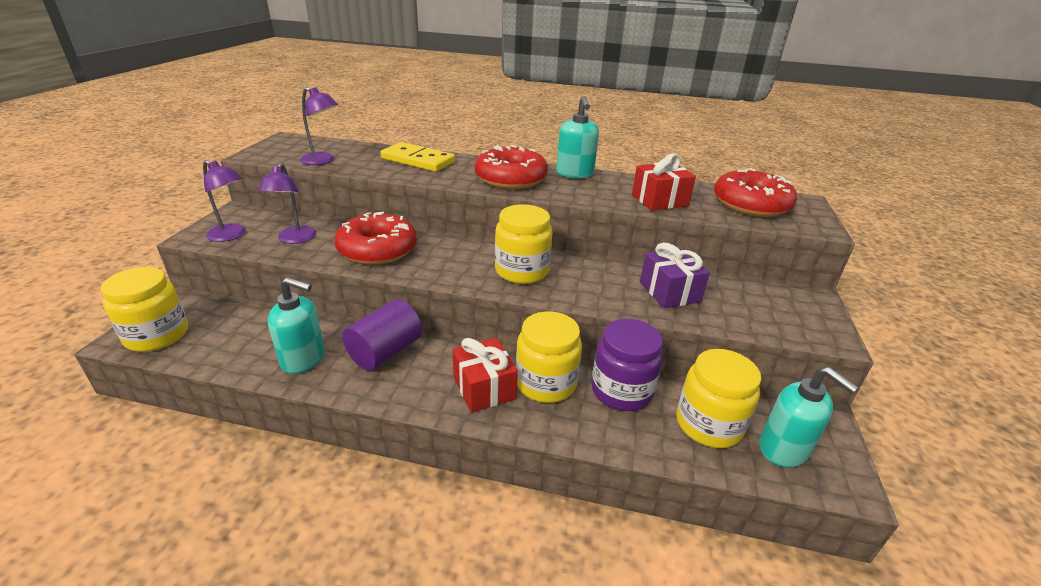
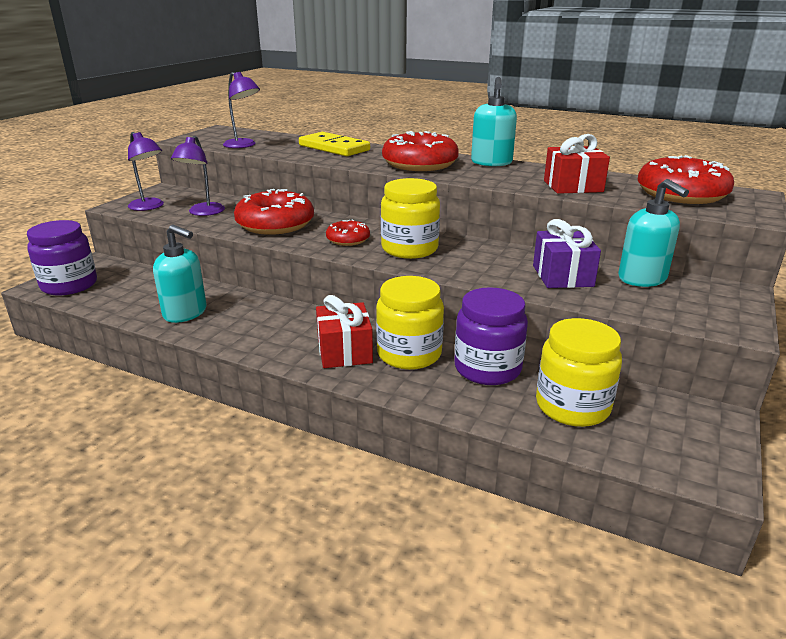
camera: 15 degrees right, 5 degrees down
(157, 335) = (69, 285): yellow jar -> purple jar
(385, 352) = (261, 315): purple cylinder -> none
(458, 264) = (348, 239): none -> red donut
(783, 449) = (652, 437): turquoise soap dispenser -> turquoise soap dispenser (642, 279)

